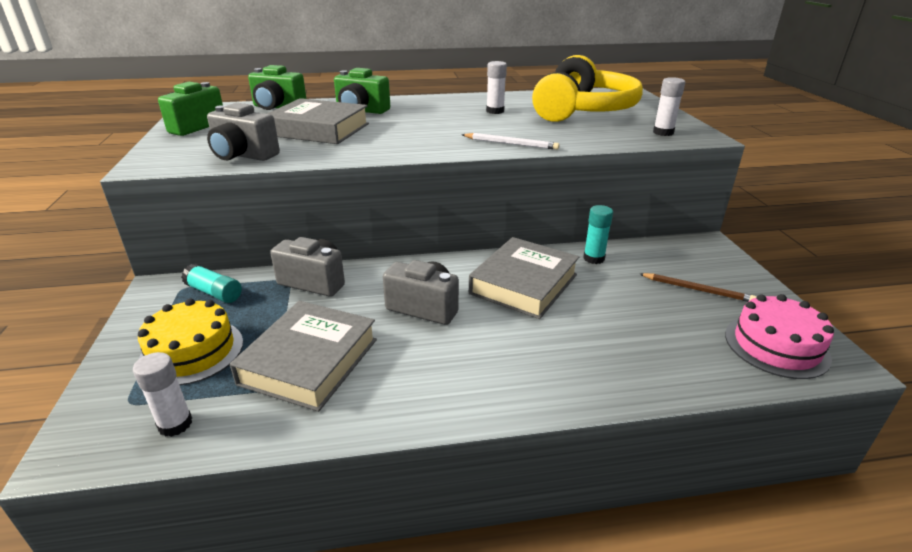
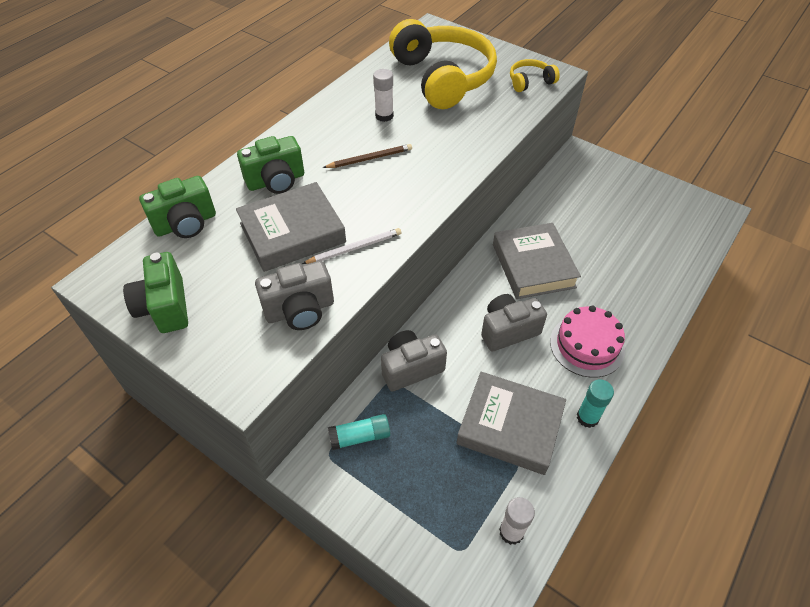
camera: 45 degrees left, 20 degrees up
(192, 351) = (432, 487): yellow cake -> none
(309, 361) = (510, 426): grey book -> grey book turned 45 degrees counterclockwise
(511, 144) = (463, 158): white pencil -> white pencil (354, 248)
(593, 258) = (540, 212): turquoise glue stick -> turquoise glue stick (587, 417)
(663, 132) = (530, 82): white glue stick -> yellow headphones
(697, 290) = (617, 201): brown pencil -> brown pencil (370, 158)
(776, 346) = (689, 219): pink cake -> pink cake (587, 345)

